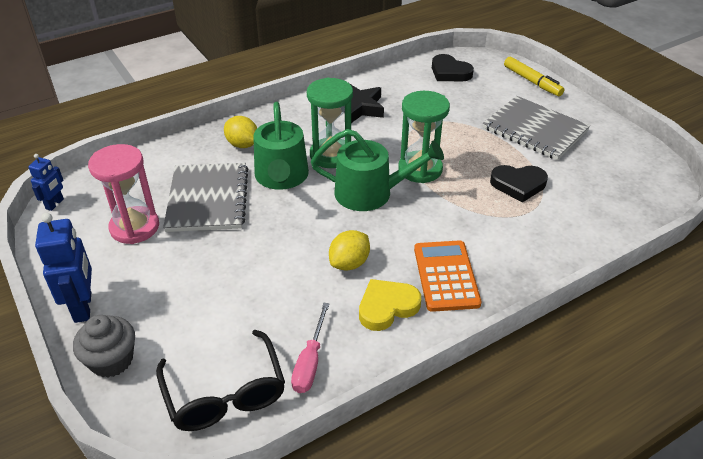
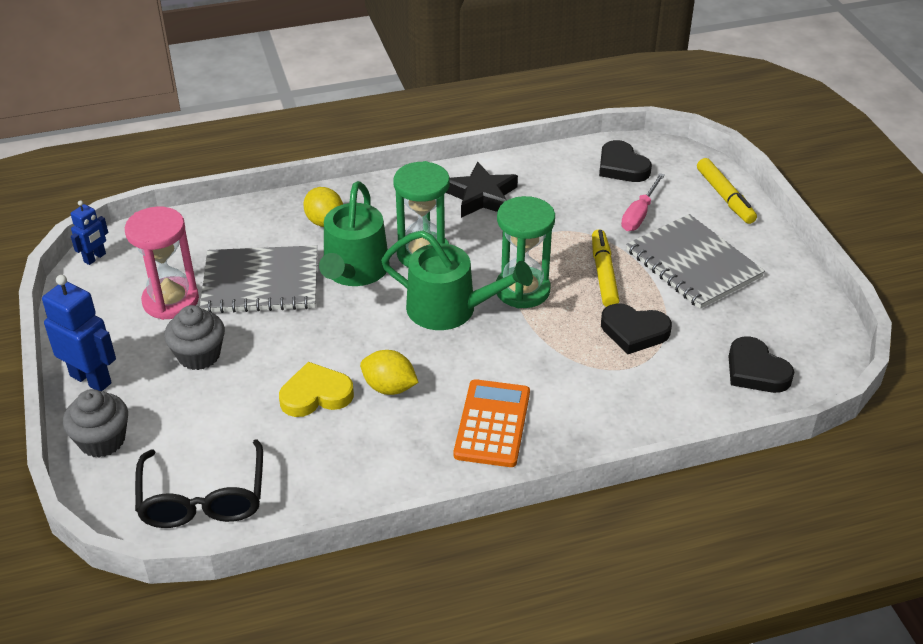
camera: 15 degrees right, 0 degrees up
(83, 307) = (91, 379): blue robot -> blue robot turned 60 degrees counterclockwise
(176, 268) = (199, 355): none -> grey cupcake
(207, 199) = (261, 282): grey notebook -> grey notebook turned 75 degrees clockwise
(310, 362) = (302, 485): pink screwdriver -> pink screwdriver (639, 214)
(349, 263) = (389, 387): yellow lemon -> yellow lemon turned 60 degrees clockwise
(387, 307) = (410, 445): yellow heart -> yellow heart (316, 395)
(475, 147) = (603, 274): none -> yellow marker
(620, 197) = (756, 370): none -> black heart

